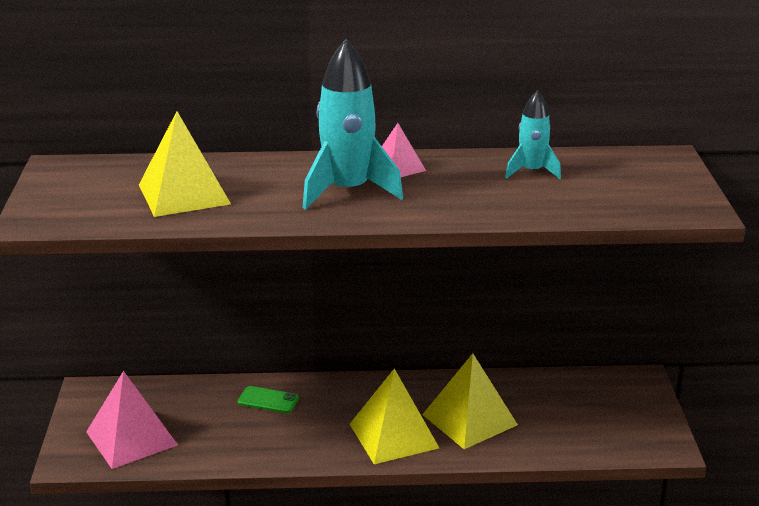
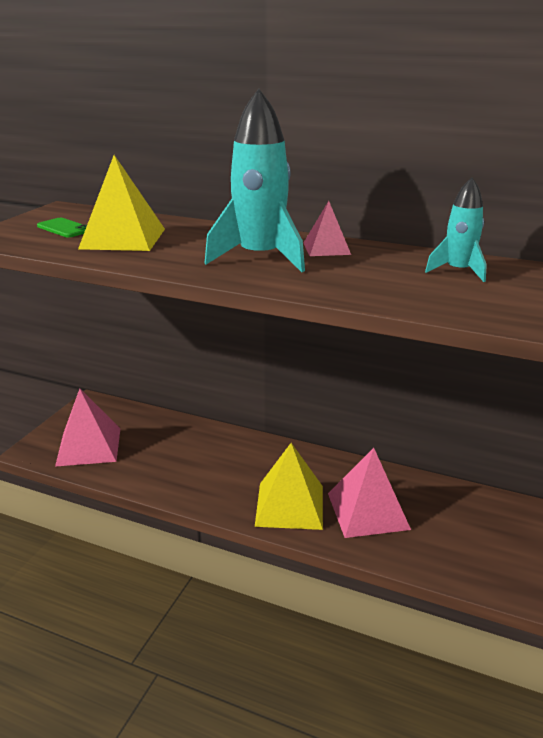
camera: 25 degrees right, 0 degrees up
(268, 400) = (210, 445): green phone -> green phone (64, 228)
(469, 419) = (367, 511): yellow pyramid -> pink pyramid

